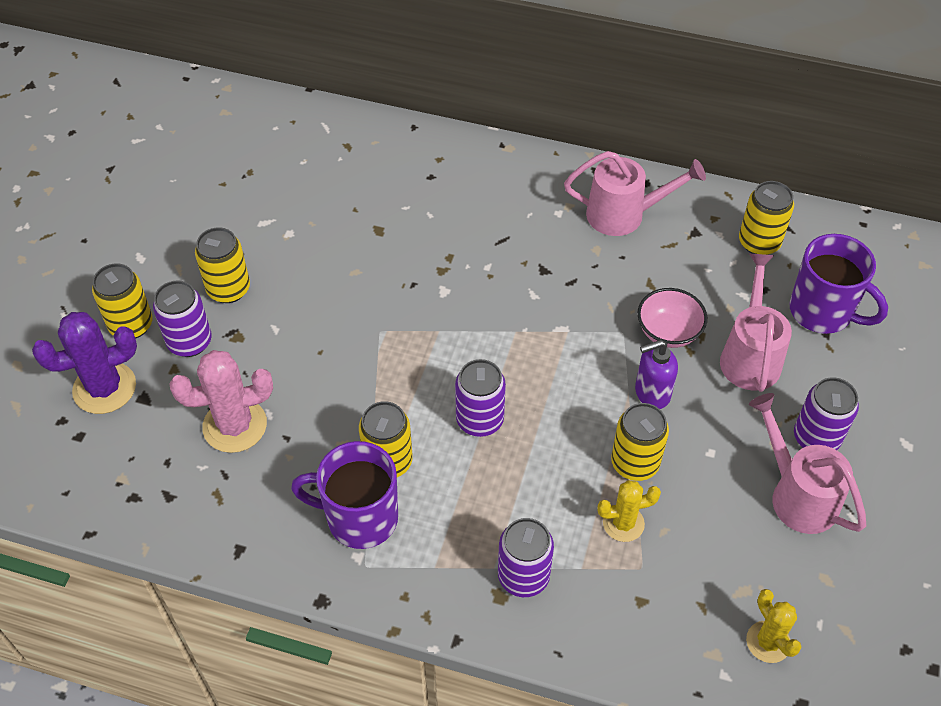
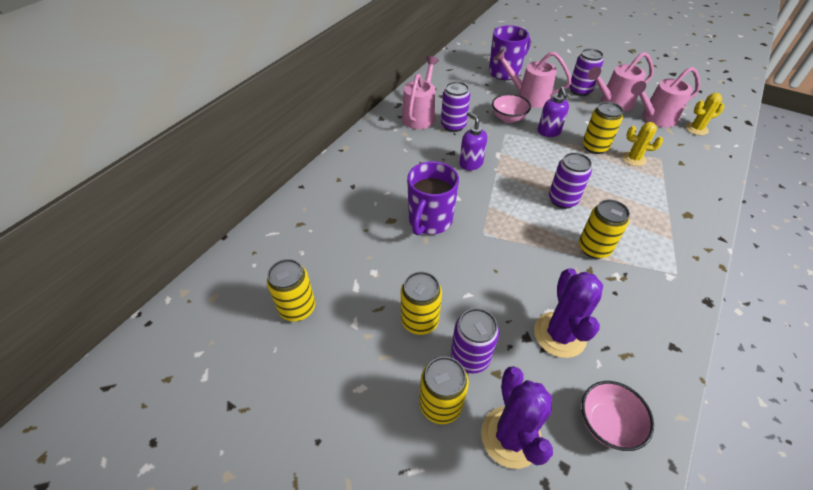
camera: 75 degrees left, 5 degrees down
(128, 474) = (607, 423): none -> pink bowl
(235, 425) = (559, 334): pink cactus -> purple cactus
(360, 518) = (639, 270): purple mug -> purple mug (429, 221)
(523, 576) = (673, 202): purple can -> purple can (453, 125)
(525, 297) = (470, 164): none -> purple soap dispenser
(623, 523) = (633, 159): yellow cactus -> yellow cactus turned 75 degrees counterclockwise
(759, 242) = (456, 79): yellow can -> yellow can (297, 308)
(774, 567) = (654, 118): none -> pink watering can

